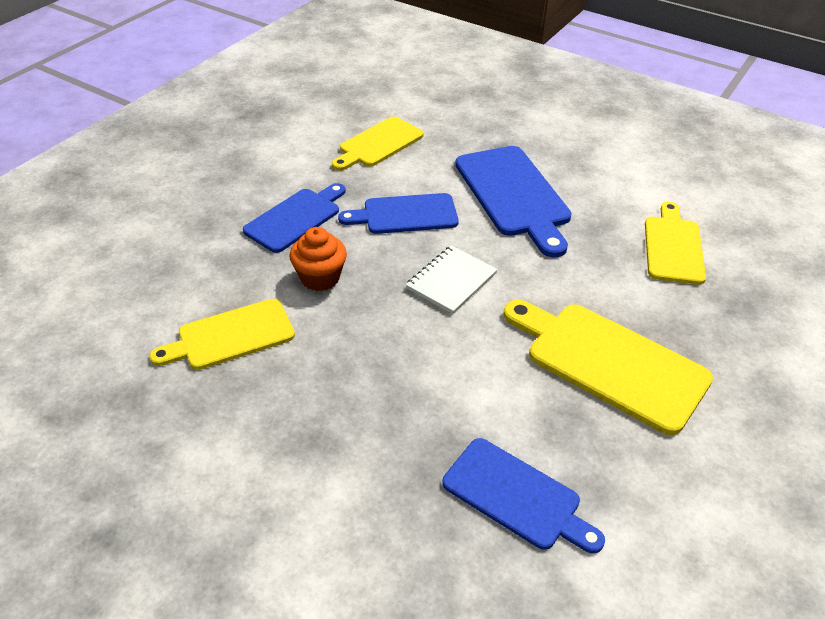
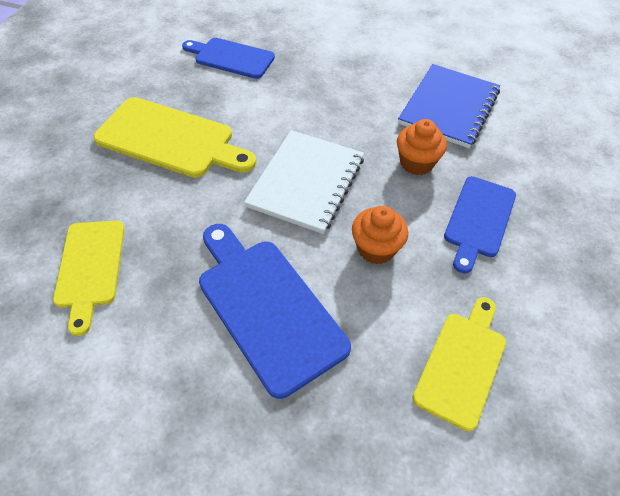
camera: 165 degrees right, 10 degrees up
(231, 336) = (449, 107): yellow cutting board -> blue notebook
(405, 215) = (376, 248): blue cutting board -> orange cupcake
(451, 281) = (306, 182): white notebook -> white notebook, size x1.59

